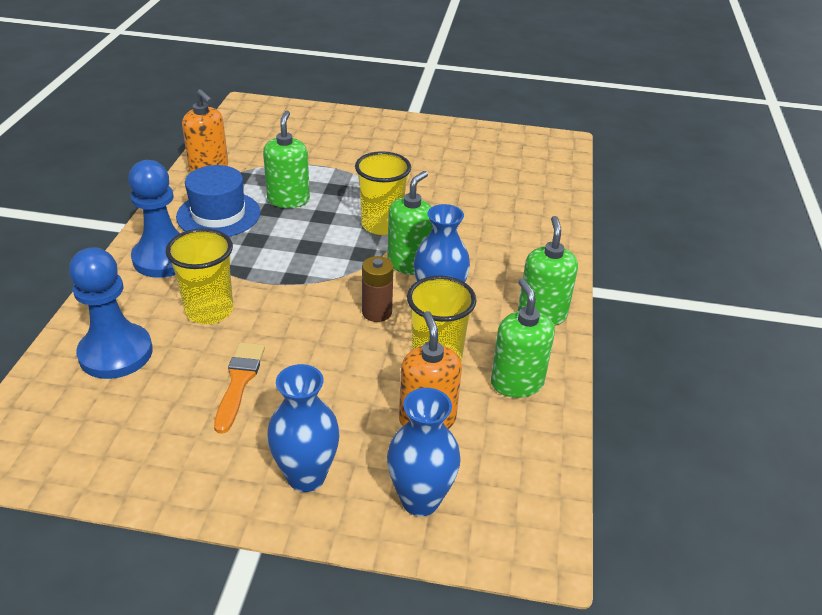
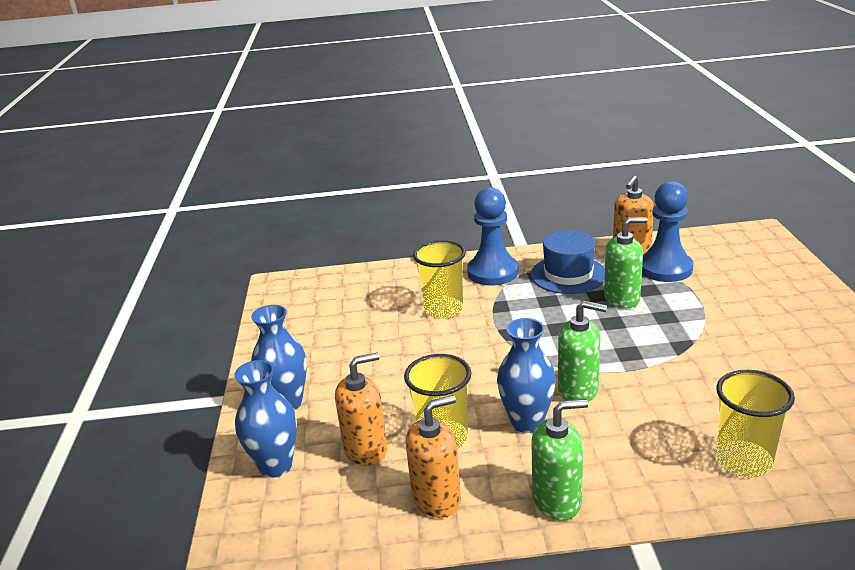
camera: 80 degrees right, 10 degrees down
(116, 353) = (379, 290): blue pawn -> blue pawn (665, 268)
(239, 382) = (372, 346): orange brush -> none
(377, 312) = (491, 388): brown battery -> none
(382, 225) = (629, 358): yellow cup -> yellow cup (743, 461)
(516, 383) = (437, 499): green soap dispenser -> orange soap dispenser

